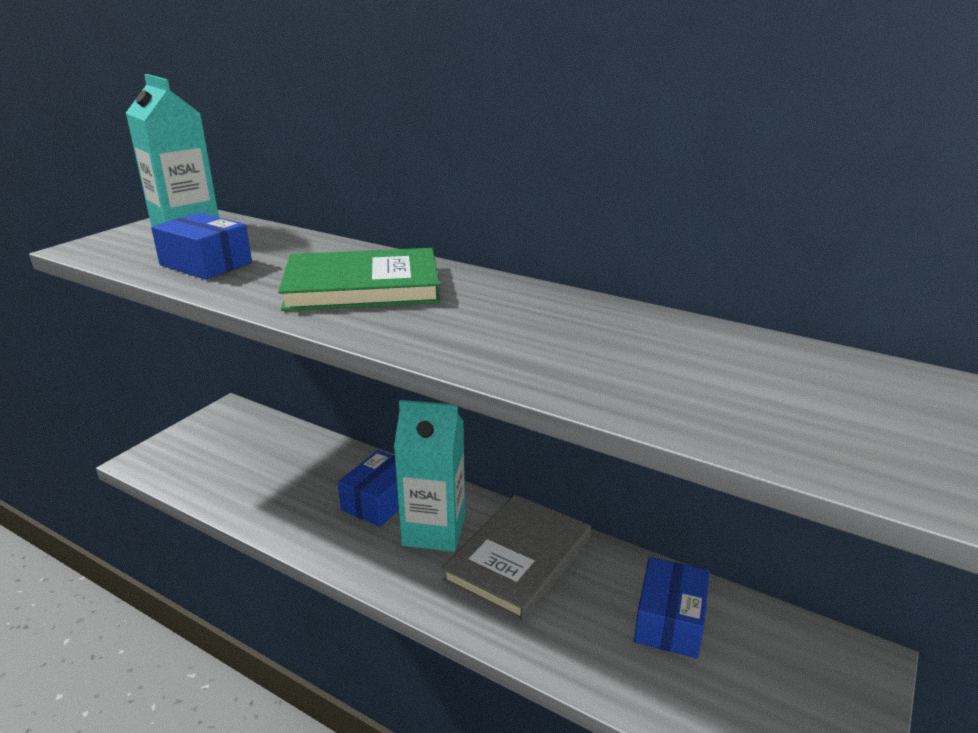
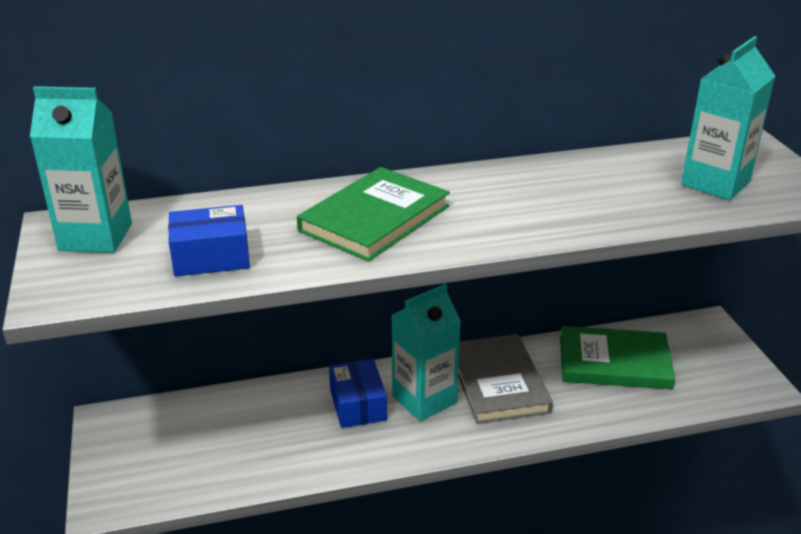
camera: 45 degrees left, 5 degrees up
(669, 621) = (614, 362): blue box -> green book
(795, 407) = (715, 183): none -> turquoise carton

